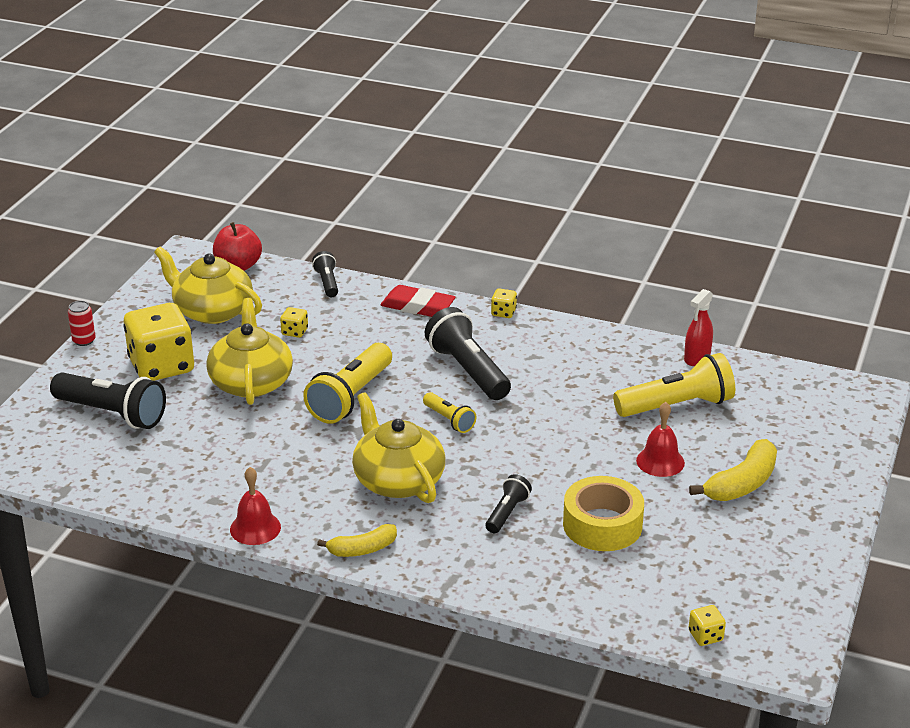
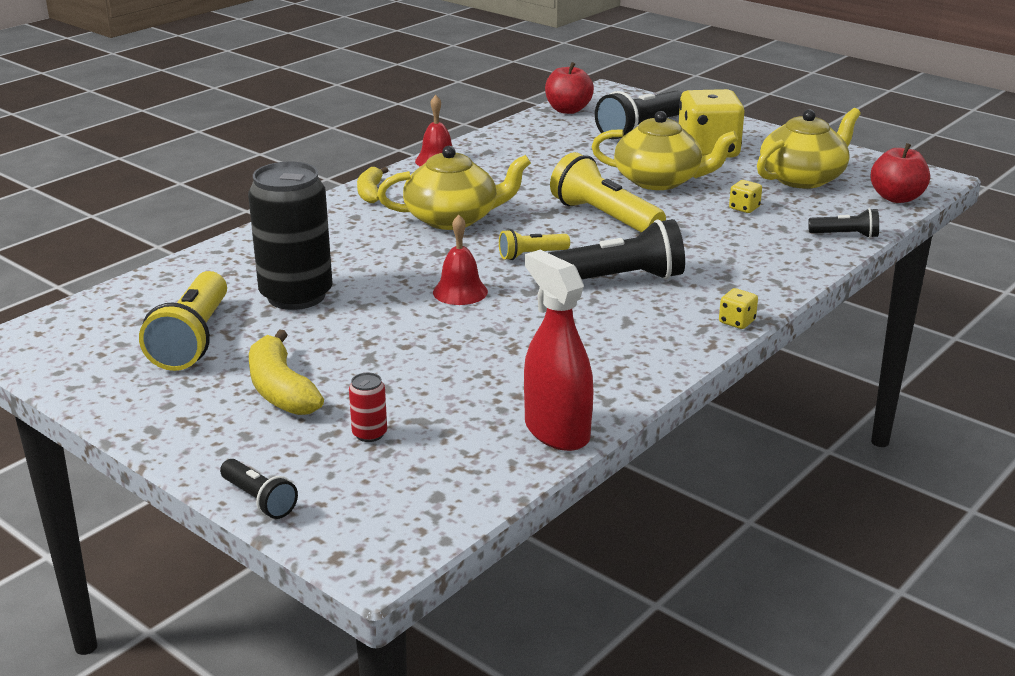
camera: 110 degrees right, 5 degrees down
(63, 472) = (568, 110): none -> red apple
(84, 340) = (768, 128): red can -> red can (369, 434)
(417, 306) = (772, 274): red eraser -> none
(507, 513) = (359, 256): black flashlight -> black flashlight (259, 500)
(602, 525) = (296, 296): yellow tape -> black can
(660, 461) = (365, 350): red bell -> red bell (460, 292)
(676, 406) = (461, 388): yellow flashlight -> yellow flashlight (193, 340)
(697, 358) = (556, 431): red spray bottle -> red spray bottle, size x1.60
(705, 636) = (96, 308): yellow dice -> none

